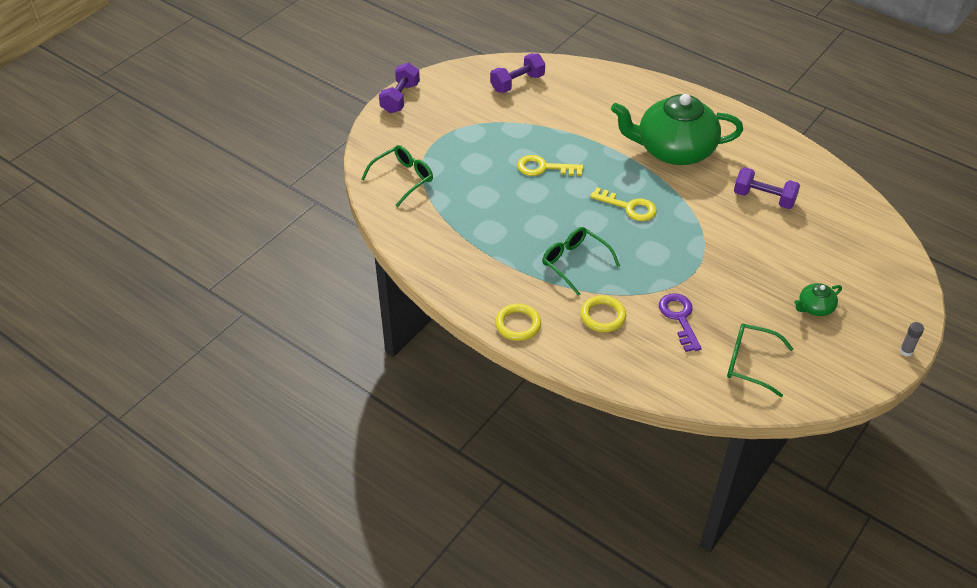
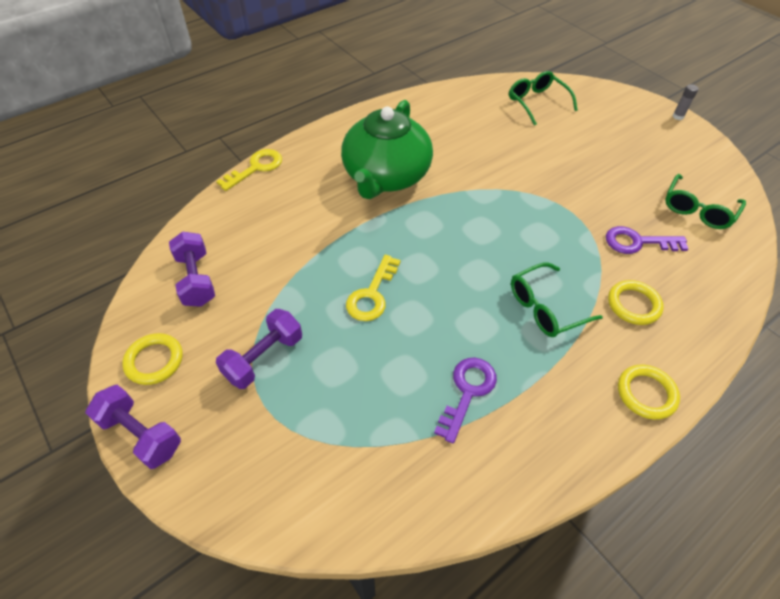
camera: 75 degrees left, 5 degrees up
(403, 178) = (331, 473): green glasses -> green glasses (537, 102)
(448, 86) = (154, 361): none -> yellow ring
(481, 229) = (467, 392): none -> purple key
(629, 207) = (464, 235): yellow key -> yellow key (256, 168)
(764, 198) = (478, 137): purple dumbbell -> purple dumbbell (264, 358)
(815, 307) = (626, 149): green teapot -> none

